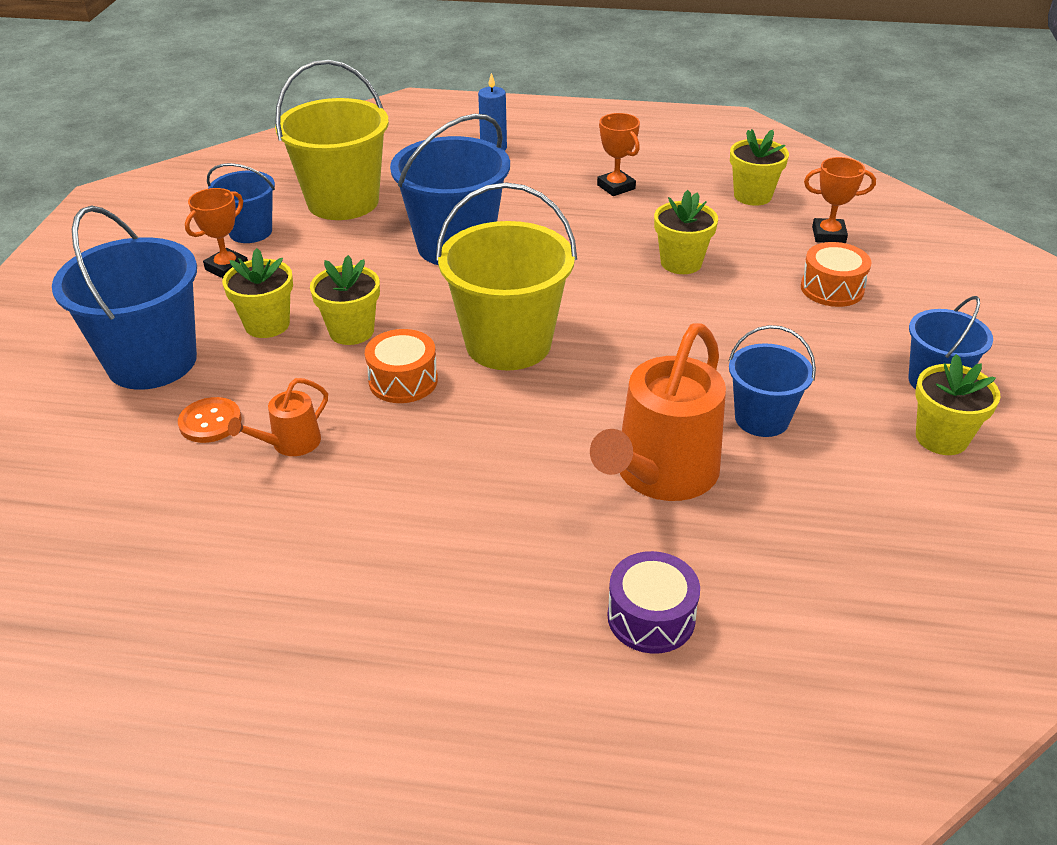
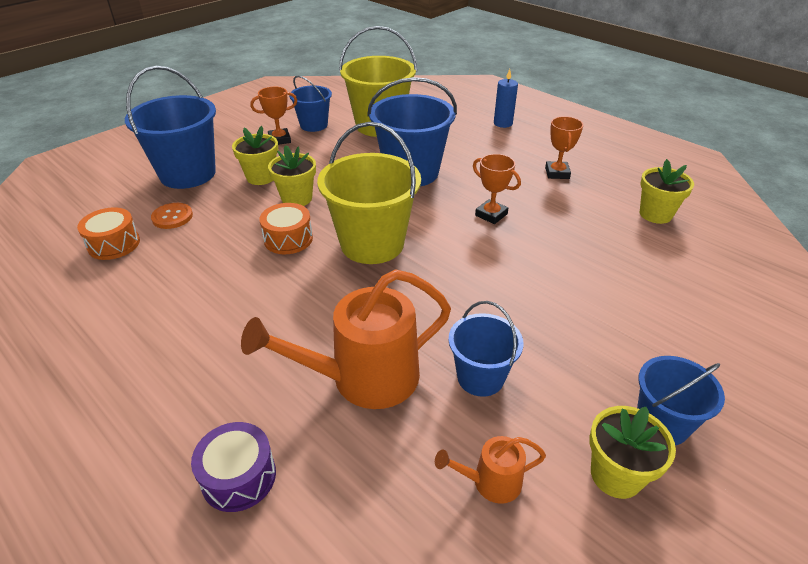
camera: 35 degrees right, 0 degrees up
(291, 443) = (192, 247): orange watering can -> orange watering can (491, 482)
(681, 263) = (546, 239): yellow flower pot -> none
(828, 235) = (690, 265): orange trophy -> orange trophy (491, 215)
(832, 288) = (648, 306): orange drum -> orange drum (114, 244)

